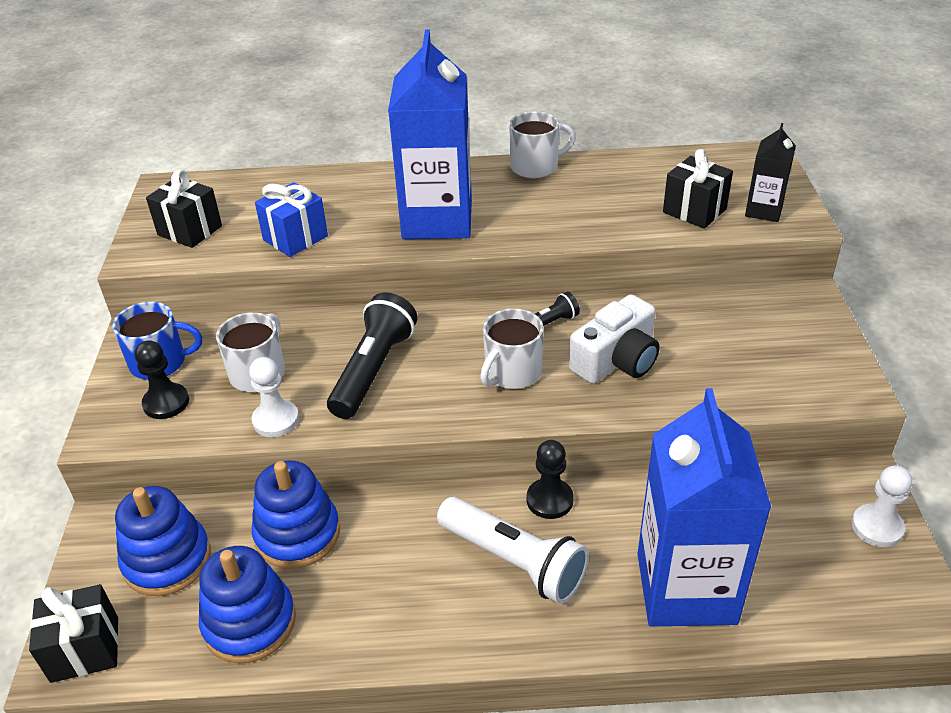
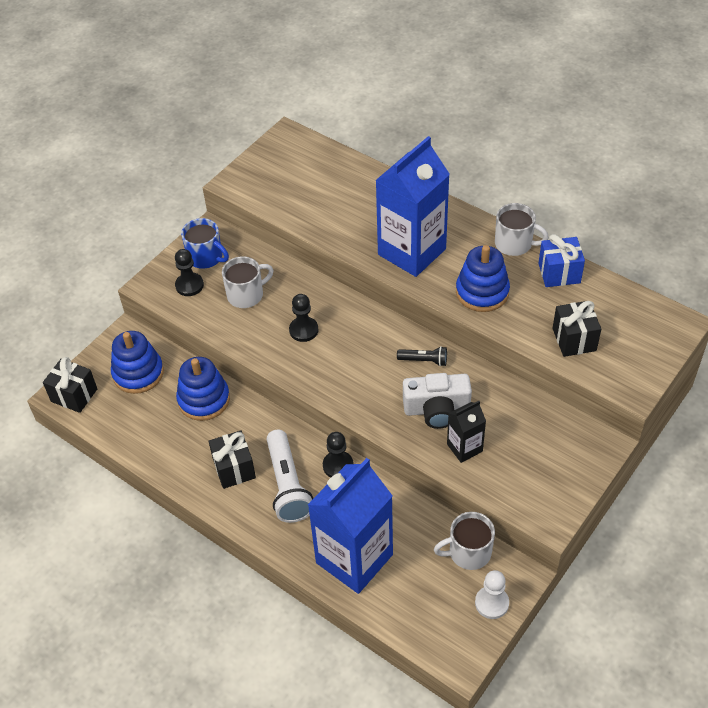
camera: 40 degrees right, 10 degrees up
(190, 230) = (273, 179): black gift -> black gift (234, 469)
(249, 622) = (147, 430): blue stacking toy -> blue stacking toy (482, 292)
(276, 420) = (230, 330): white pawn -> none
(295, 238) = (322, 218): blue gift -> blue gift (559, 273)
(374, 370) = (303, 330): black flashlight -> black pawn
(512, 372) = (372, 379): white mug -> white mug (468, 552)
(764, 210) = (619, 367): black carton -> black carton (464, 448)

